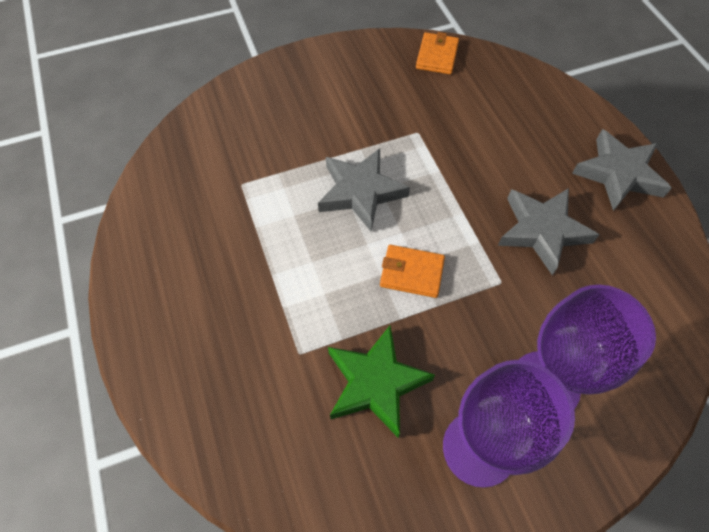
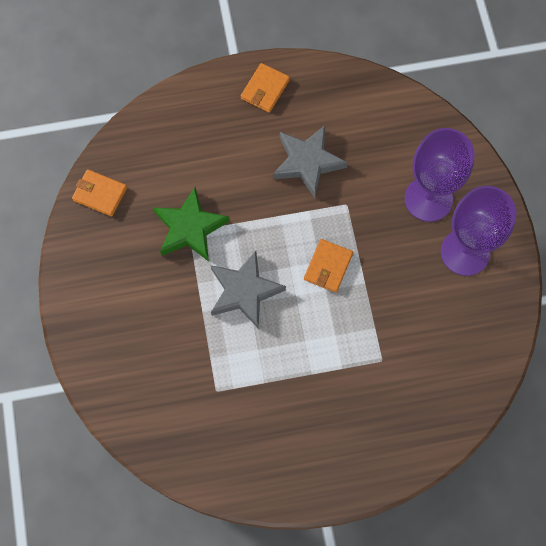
camera: 80 degrees left, 10 degrees up
(375, 383) = (411, 310): green star -> green star (190, 228)
(618, 174) = (265, 89): grey star -> orange wallet

